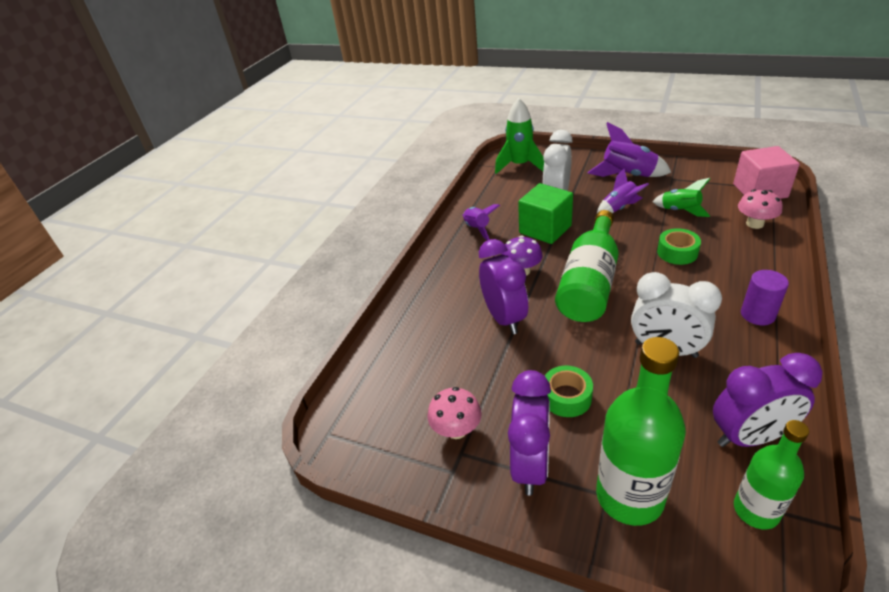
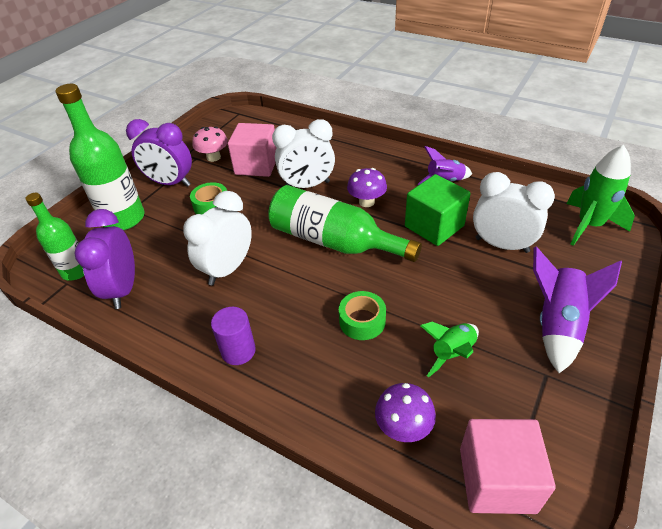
camera: 95 degrees right, 5 degrees up
(470, 374) = (256, 165): none -> pink cube
(504, 318) = (307, 186): purple clock -> white clock
(619, 208) = (468, 295): purple rocket -> none
(754, 224) = (403, 427): pink mushroom -> purple mushroom

